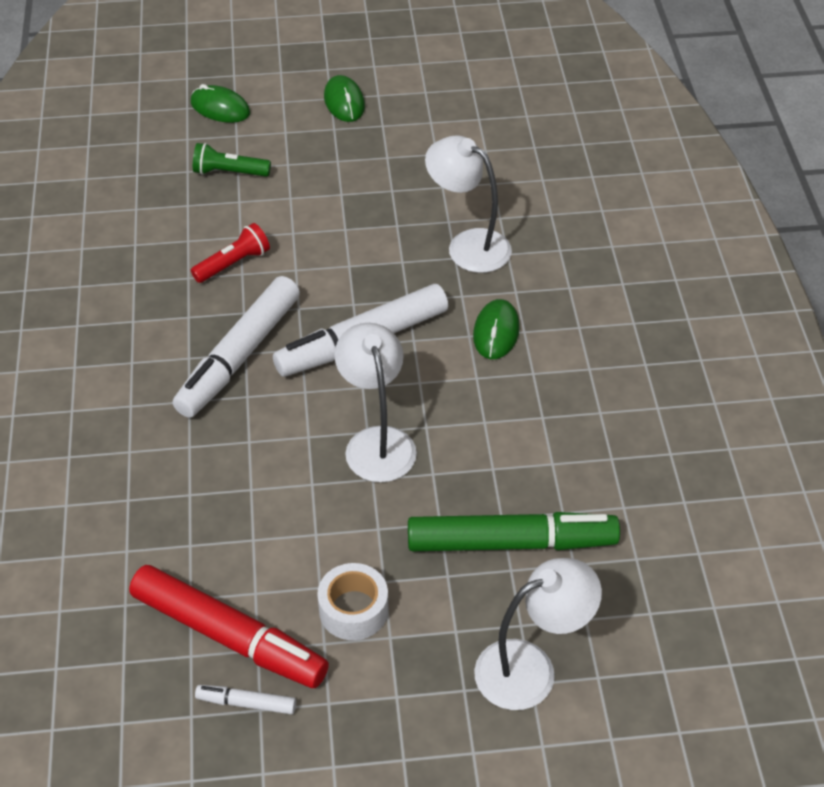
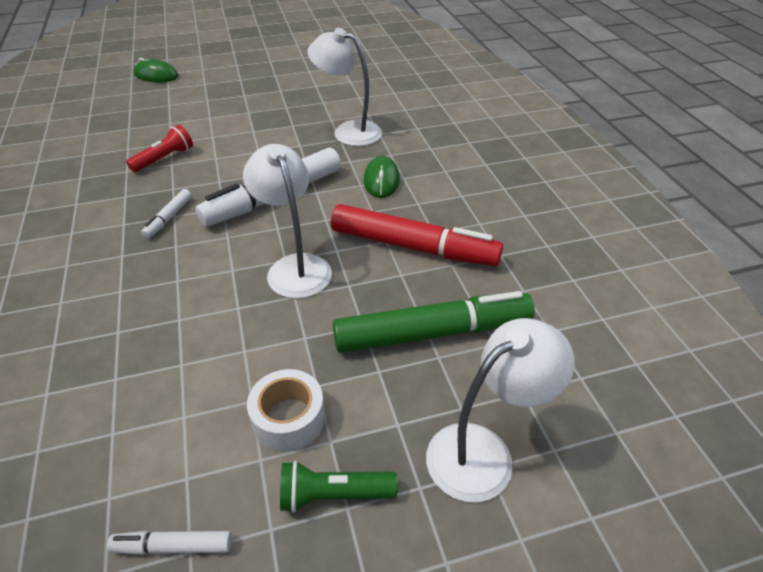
camera: 10 degrees left, 5 degrees down
(228, 635) = (153, 467): red marker -> red marker (413, 247)
(229, 172) = (162, 107): green flashlight -> green flashlight (333, 494)
(240, 356) = (169, 218): white marker -> white marker, size x0.44
(344, 102) = (246, 66): green mouse -> none

